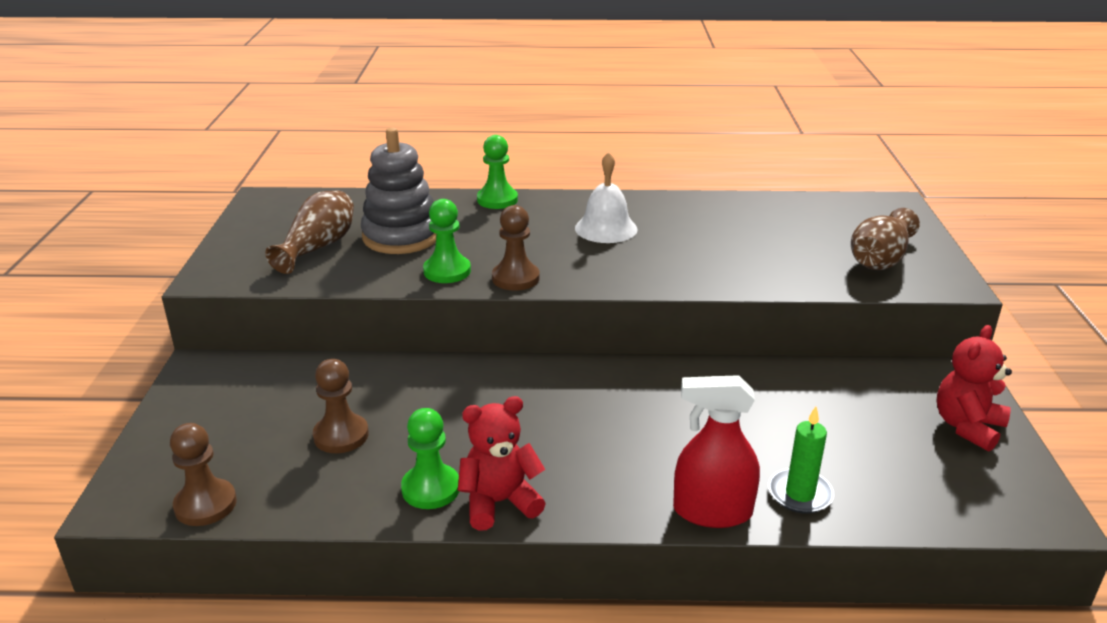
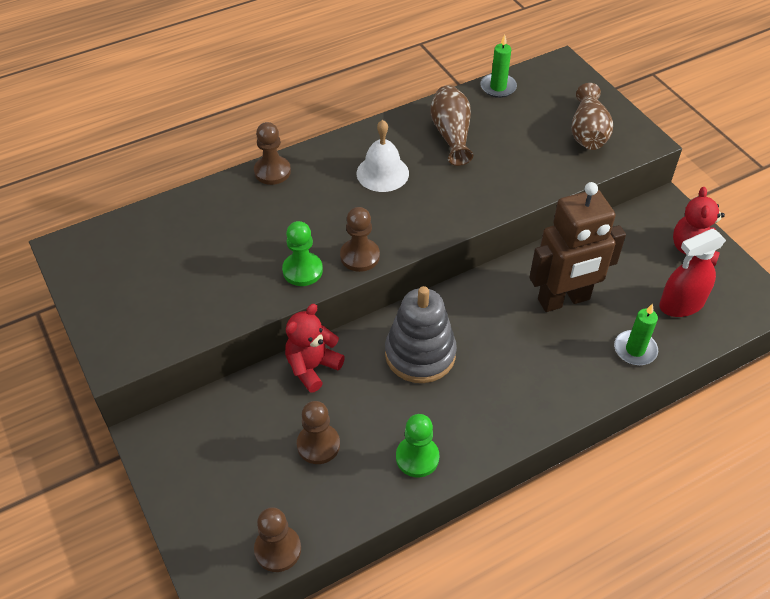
camera: 30 degrees left, 20 degrees up
(318, 247) = (174, 287): brown vase -> brown vase (451, 135)
(401, 236) = (232, 246): grey stacking toy -> grey stacking toy (420, 354)
(497, 200) = (272, 171): green pawn -> brown pawn
(499, 502) = (469, 446): red teddy bear -> red teddy bear (312, 367)
(712, 511) = (596, 388): red spray bottle -> red spray bottle (681, 304)
(744, 415) = (564, 300): none -> brown robot
(801, 201) = (498, 87): none -> green candle

